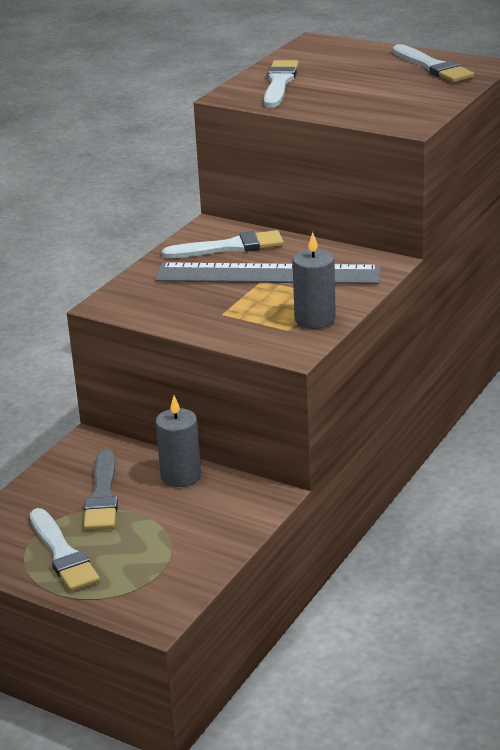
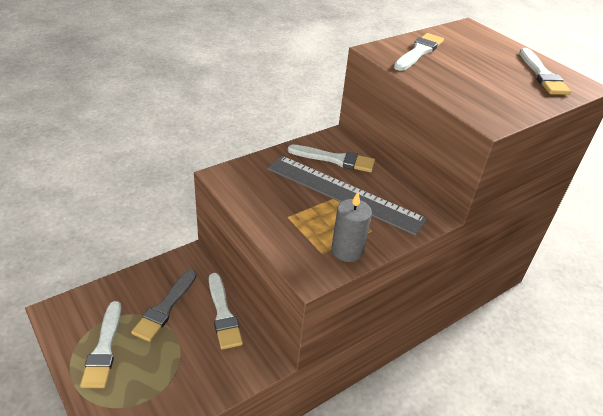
camera: 20 degrees right, 10 degrees up
(181, 476) = (223, 314): grey candle -> white brush

